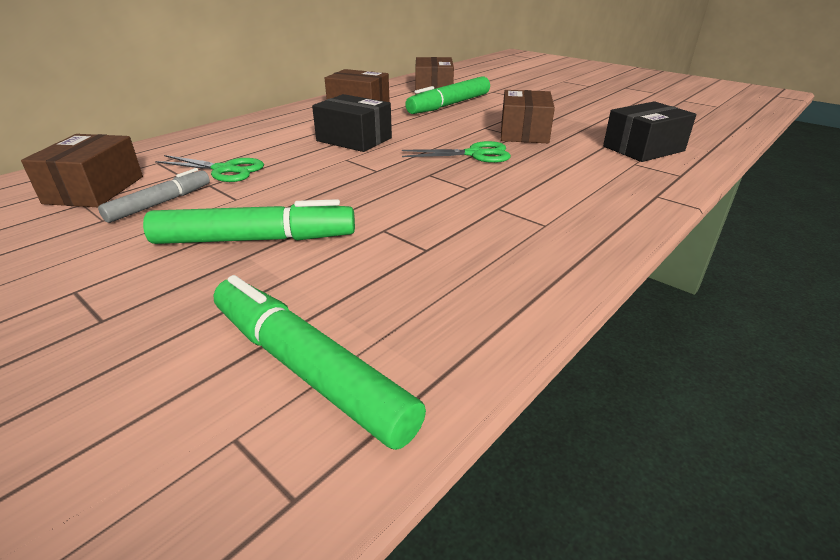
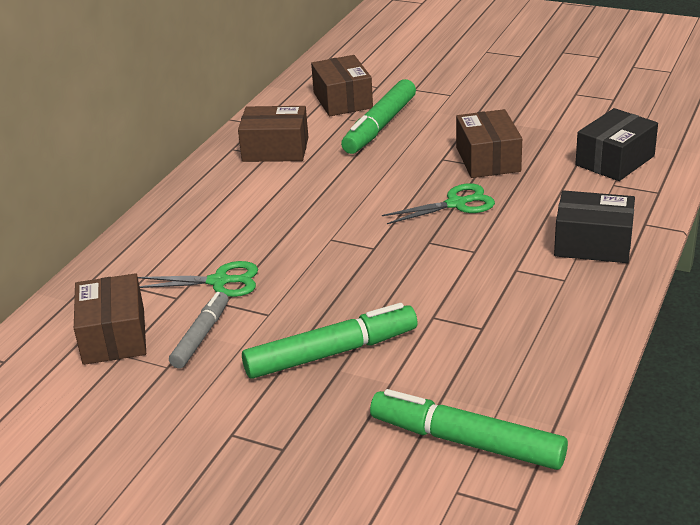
camera: 15 degrees left, 0 degrees up
(354, 139) = (316, 208): black box -> black box (593, 244)

